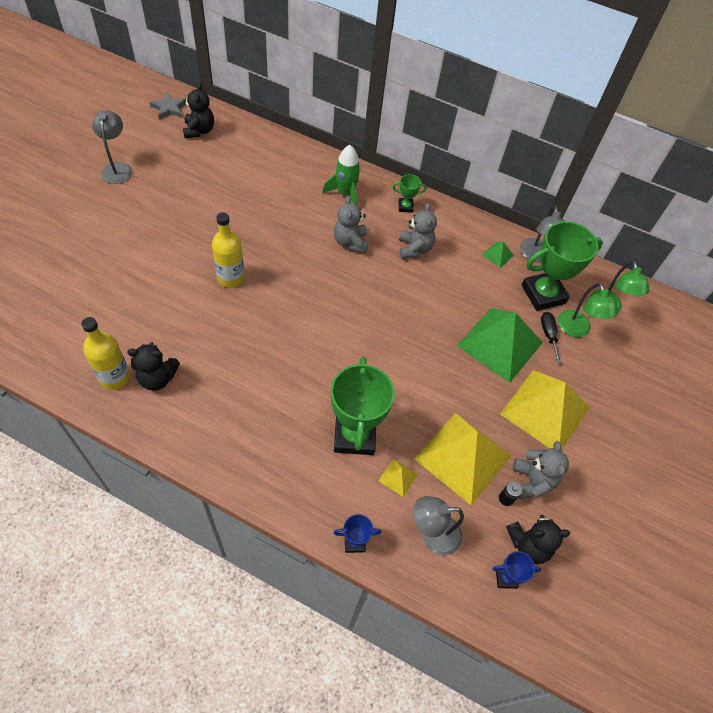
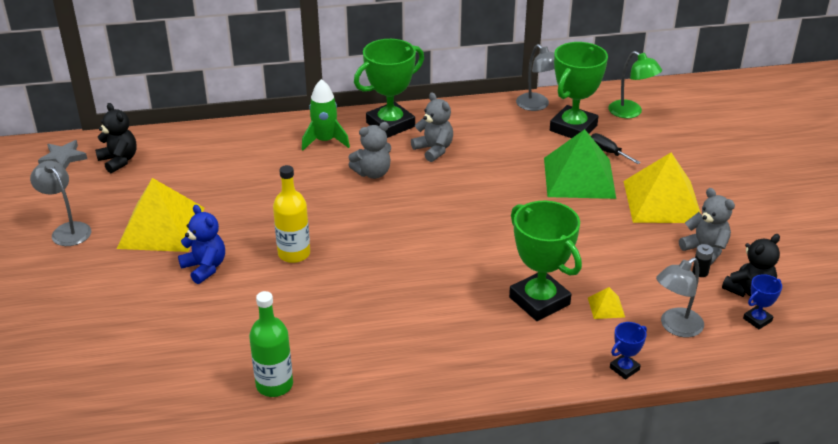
camera: 30 degrees left, 20 degrees down
(115, 377) = (274, 385): yellow bottle -> green bottle
(157, 378) = (317, 362): black teddy bear -> none
(166, 252) = (205, 268): none -> blue teddy bear
(350, 242) = (373, 173): grey teddy bear -> grey teddy bear turned 75 degrees counterclockwise
(405, 207) = (390, 124): green trophy -> green trophy, size x2.19
(463, 457) = (638, 265): yellow pyramid -> yellow pyramid (161, 227)
(497, 255) = (507, 120): green pyramid -> none
(576, 330) = (625, 138): green lamp -> none

